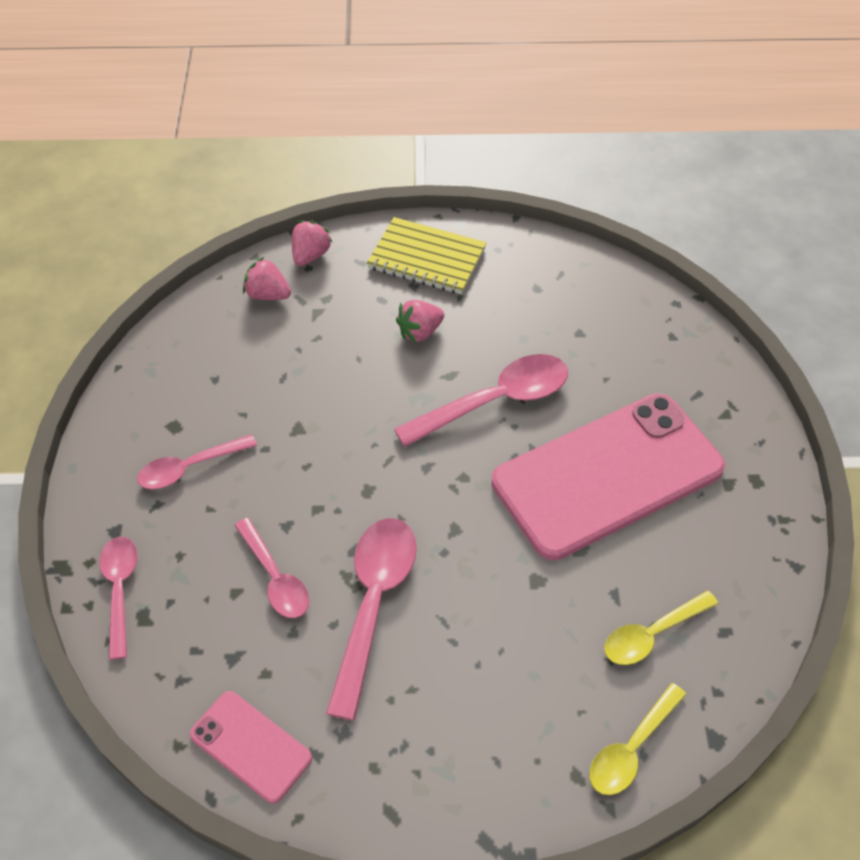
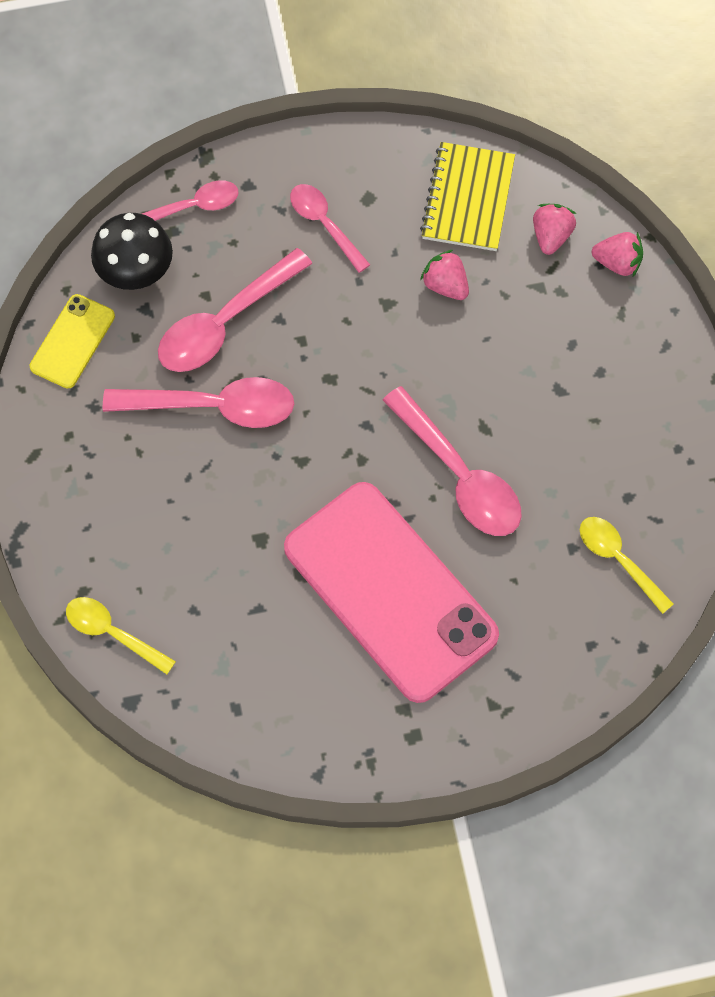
camera: 80 degrees right, 15 degrees up
(182, 661) = (136, 272): none -> black mushroom
(251, 746) = (72, 341): pink phone -> yellow phone
(275, 578) = (224, 323): pink spoon -> pink spoon, size x1.62
(420, 332) = (535, 389): pink strawberry -> pink strawberry (445, 285)
(426, 259) = (643, 378): yellow notebook -> yellow notebook (467, 199)
(651, 634) = (222, 643): yellow spoon -> yellow spoon (618, 559)

